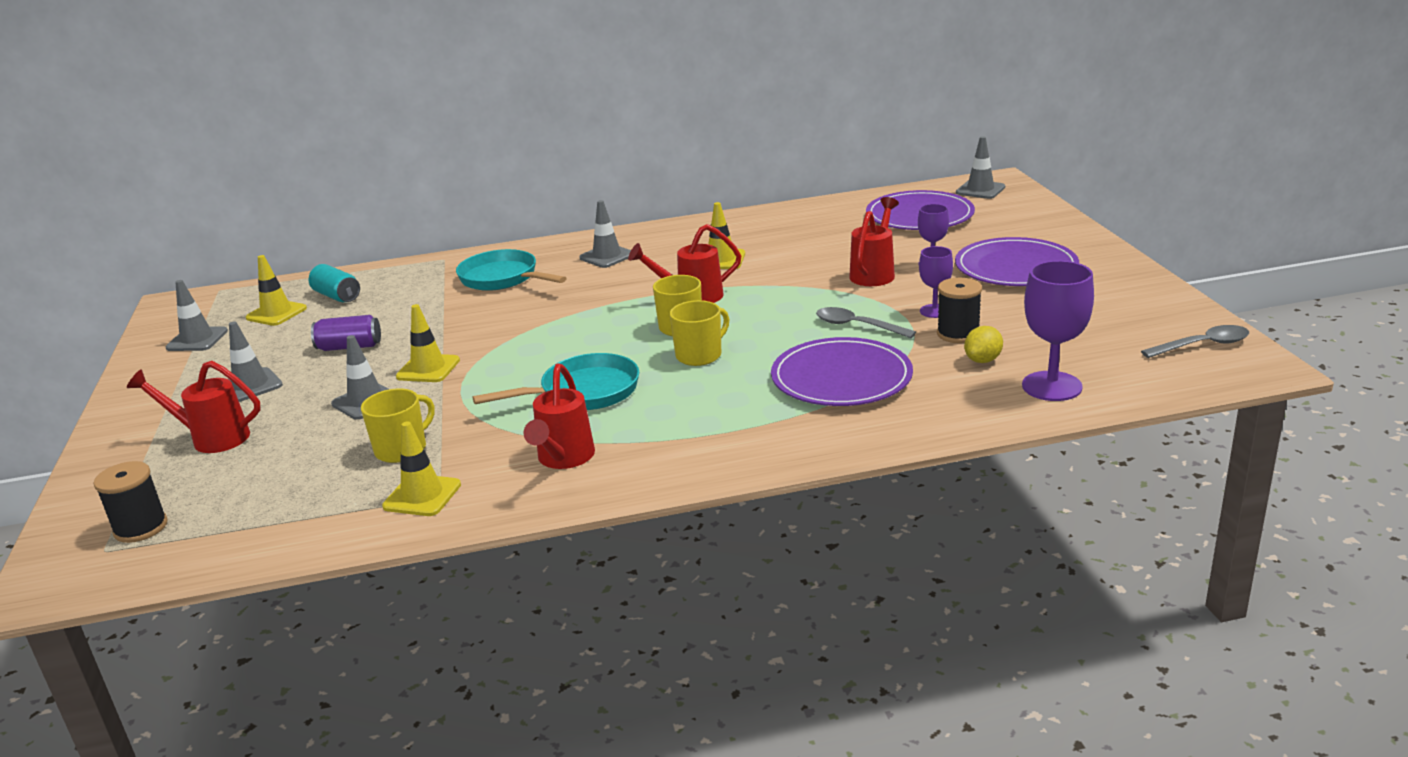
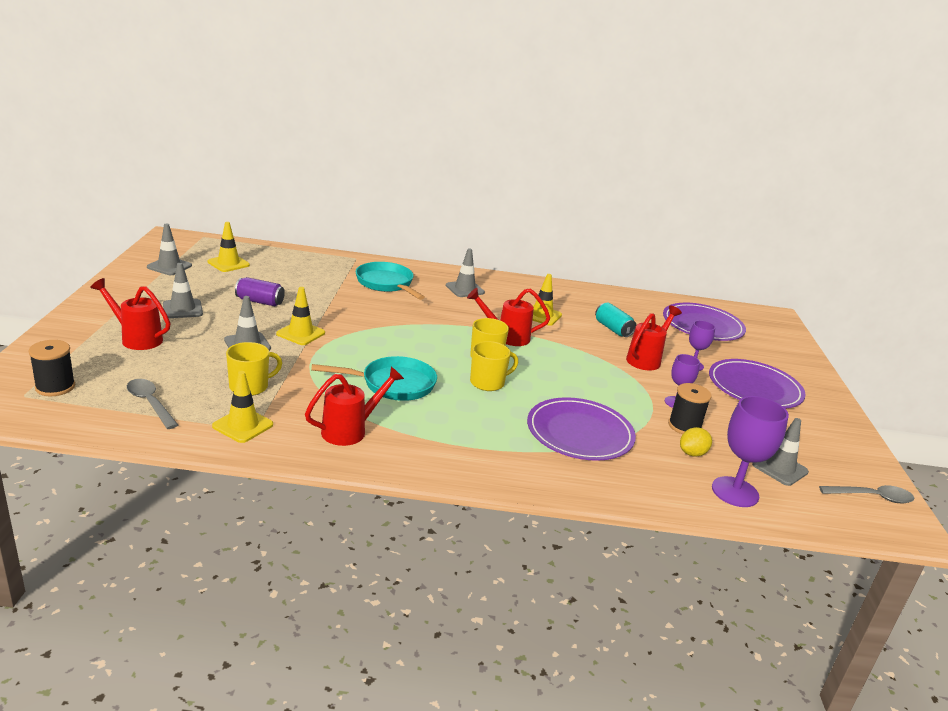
camera: 10 degrees right, 0 degrees up
(337, 296) = (273, 263): turquoise can -> turquoise can (613, 329)
(563, 459) = (351, 430): red watering can -> red watering can turned 150 degrees counterclockwise
(857, 326) = (612, 396): grey spoon -> grey spoon (150, 403)
(980, 190) = (758, 319): grey traffic cone -> grey traffic cone (780, 468)

